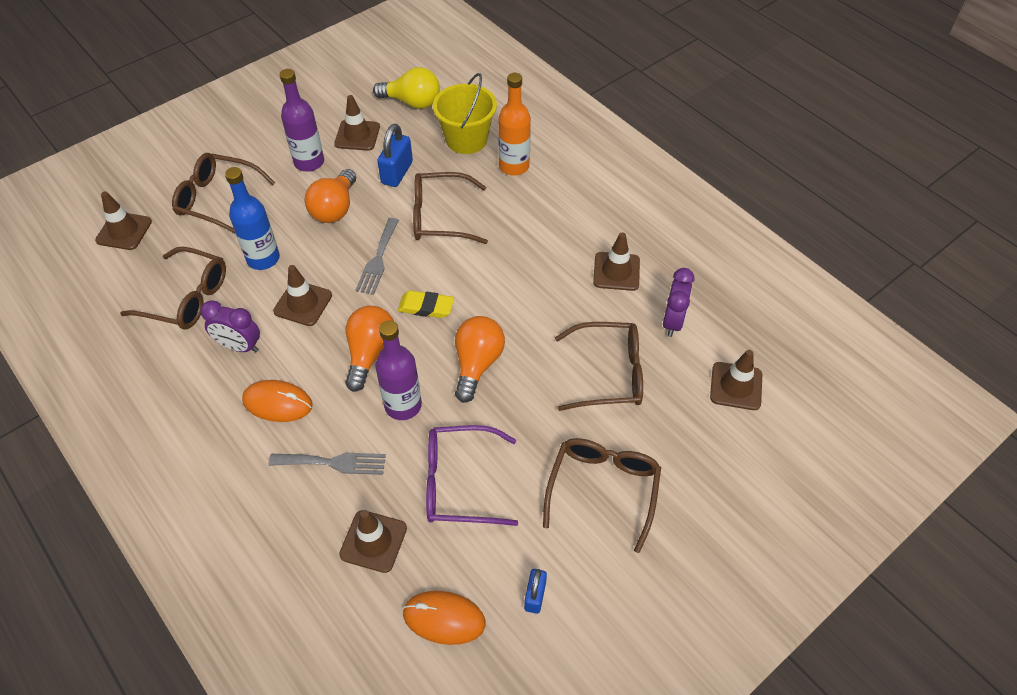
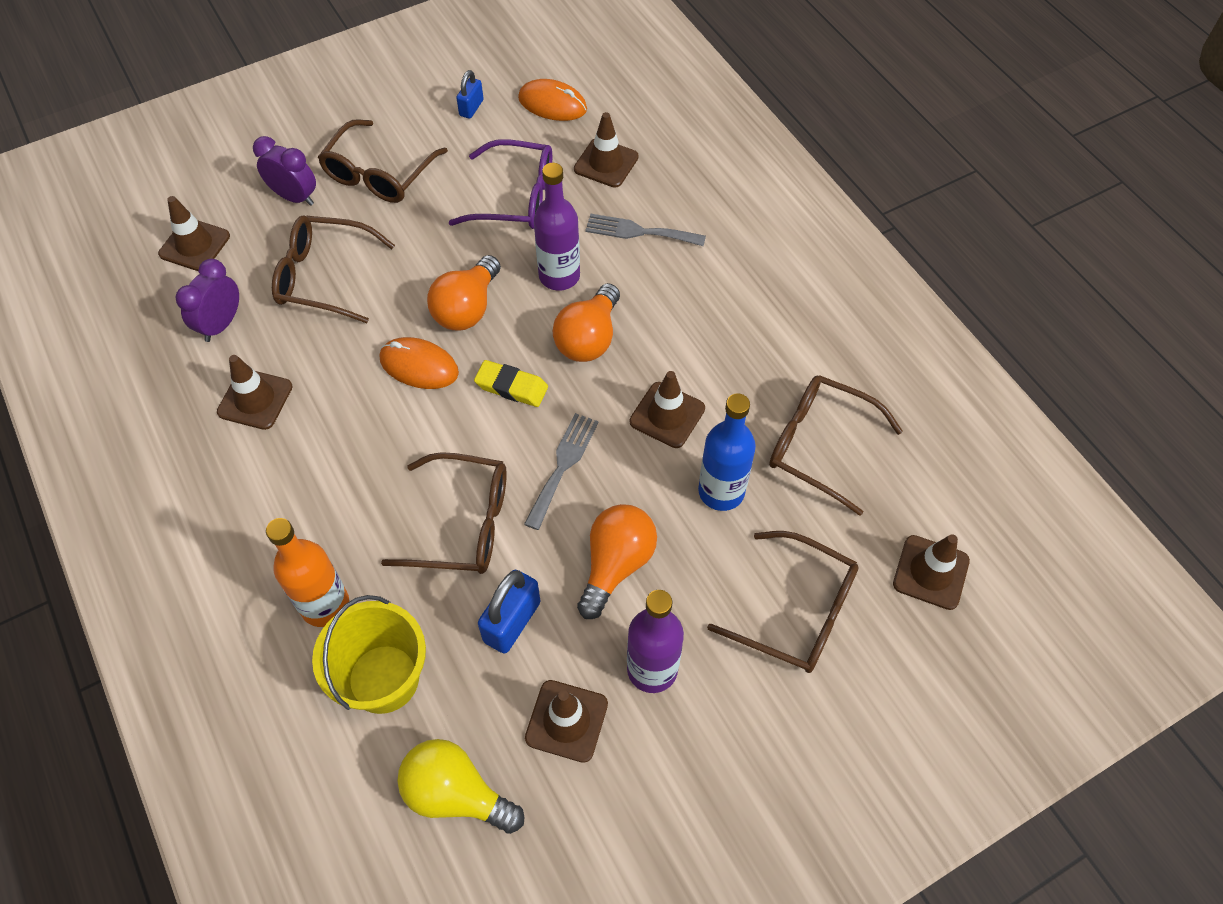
camera: 170 degrees left, 5 degrees up
(239, 346) = (745, 369): purple clock -> purple clock (294, 197)
(277, 403) = (697, 298): orange mouse -> orange mouse (419, 366)

